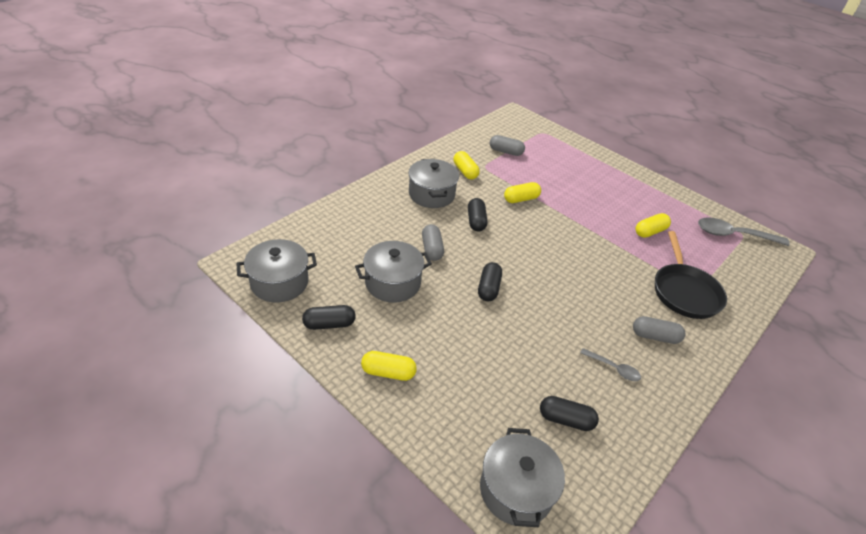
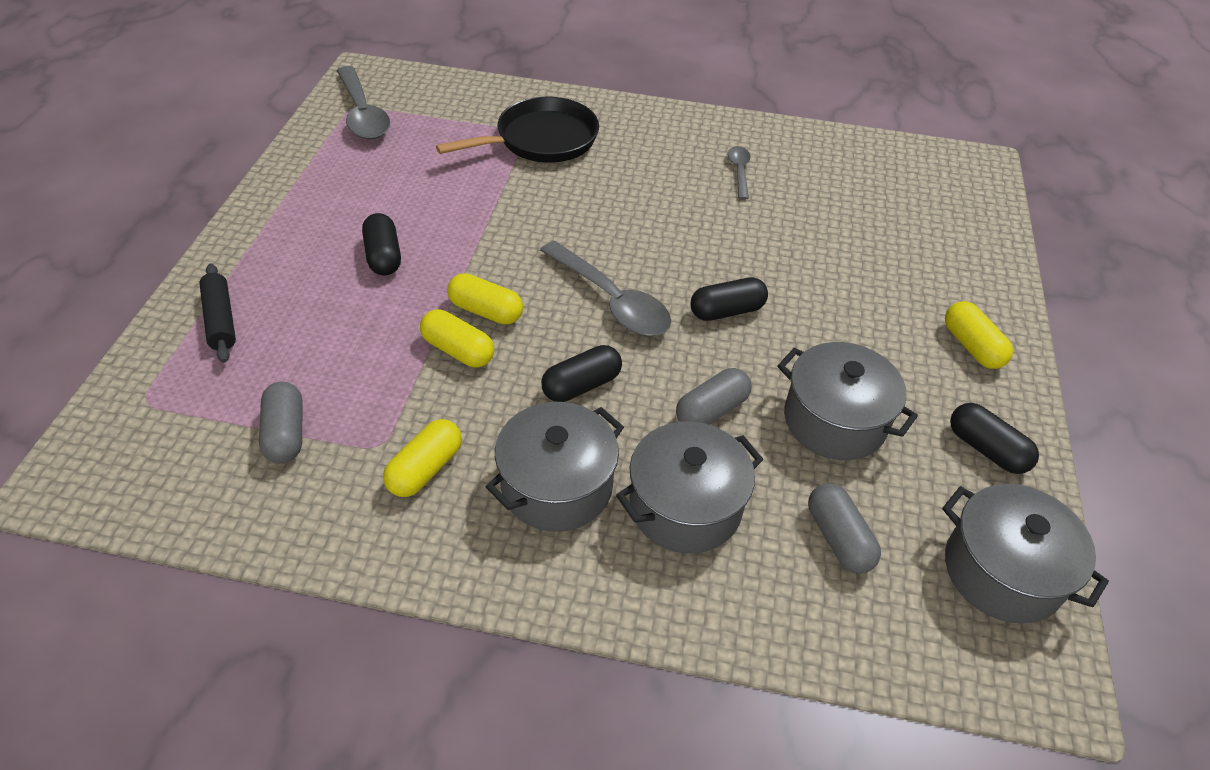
camera: 120 degrees left, 5 degrees up
(516, 490) = (963, 200): grey pot -> grey pot (685, 506)
(523, 253) = (612, 301): none -> grey spoon
(565, 419) = (849, 189): black capsule -> black capsule (383, 256)
(577, 155) = (220, 320): none -> black rolling pin
(650, 232) = (425, 187): yellow capsule -> yellow capsule (486, 311)
(655, 336) = (652, 151): grey capsule -> grey capsule (838, 538)

